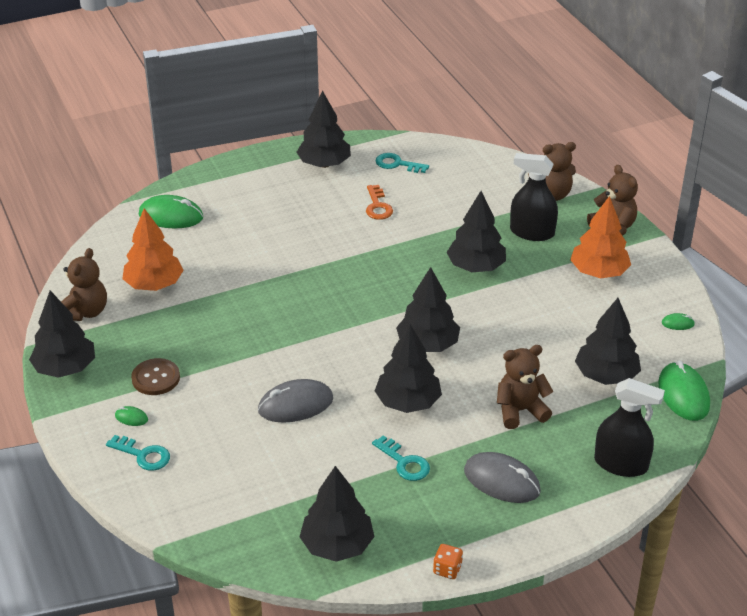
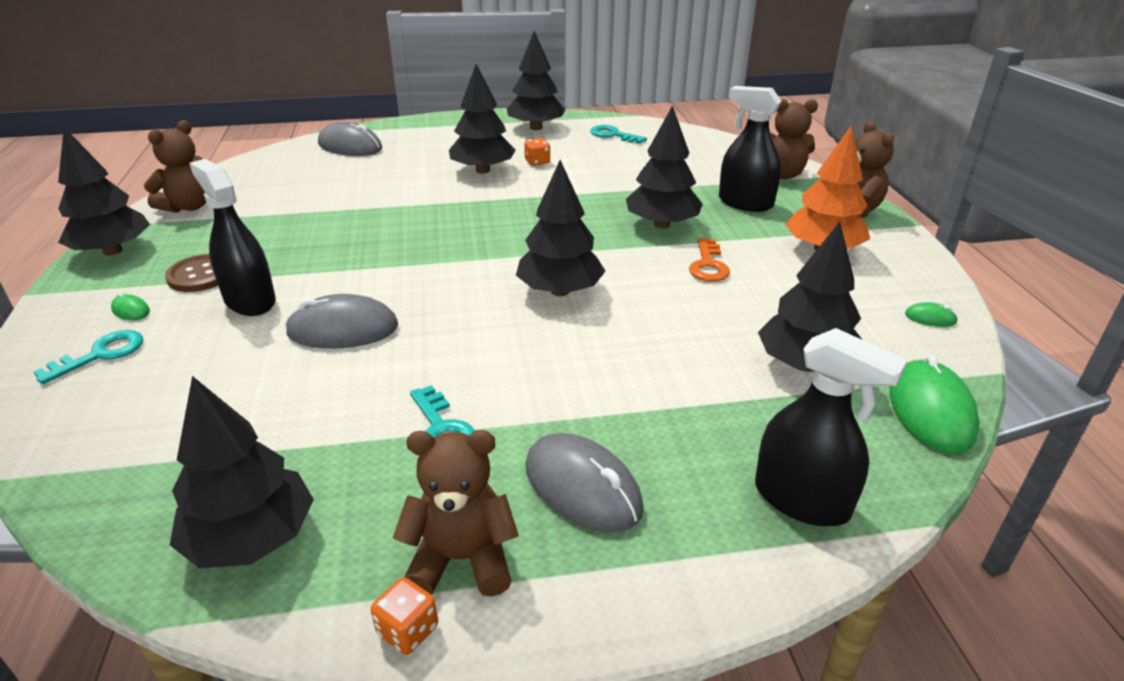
camera: 15 degrees right, 5 degrees down
(143, 455) = (101, 354): turquoise key -> turquoise key turned 90 degrees counterclockwise
(154, 284) = (282, 194): orange tree -> none
(171, 216) = (350, 146): green mouse -> grey mouse
(212, 394) = (250, 301): none -> black spray bottle
(347, 210) = (537, 162): none -> orange dice
(378, 206) = (573, 163): orange key -> orange key (708, 265)
(408, 402) = (495, 351): black tree -> black tree (483, 170)
(520, 411) = (655, 389): brown teddy bear -> brown teddy bear (462, 559)

